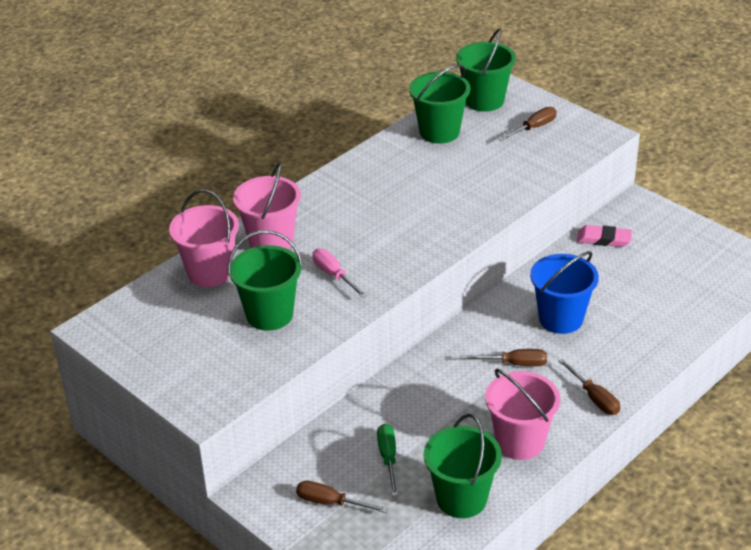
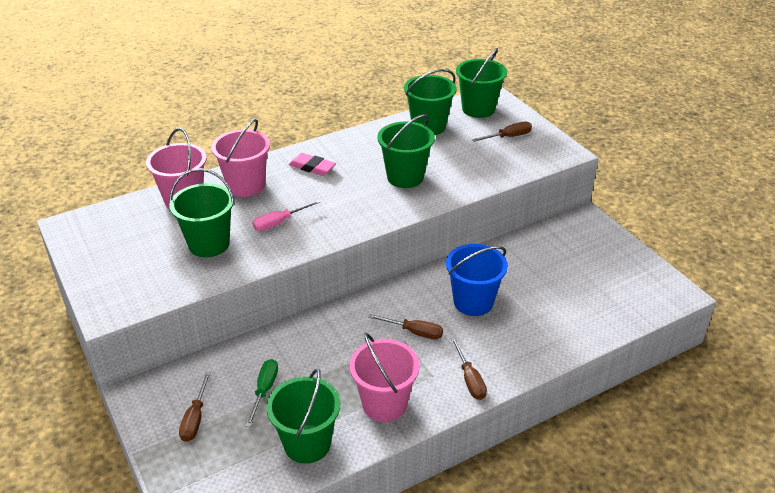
camera: 15 degrees right, 0 degrees up
(331, 503) = (195, 418): brown screwdriver -> brown screwdriver turned 120 degrees counterclockwise
(334, 275) = (279, 223): pink screwdriver -> pink screwdriver turned 105 degrees counterclockwise
(444, 196) = (405, 177): none -> green bucket
(604, 239) = (542, 242): pink eraser -> pink eraser (312, 167)

